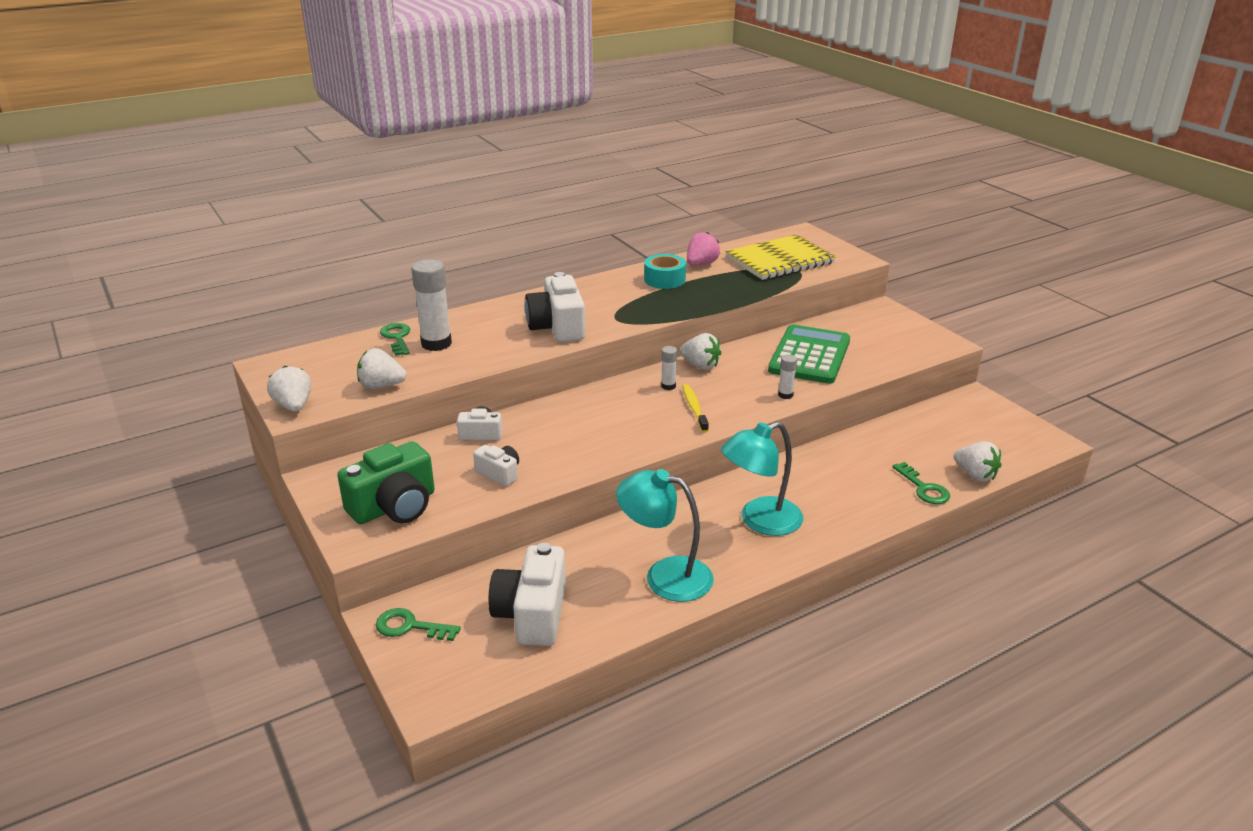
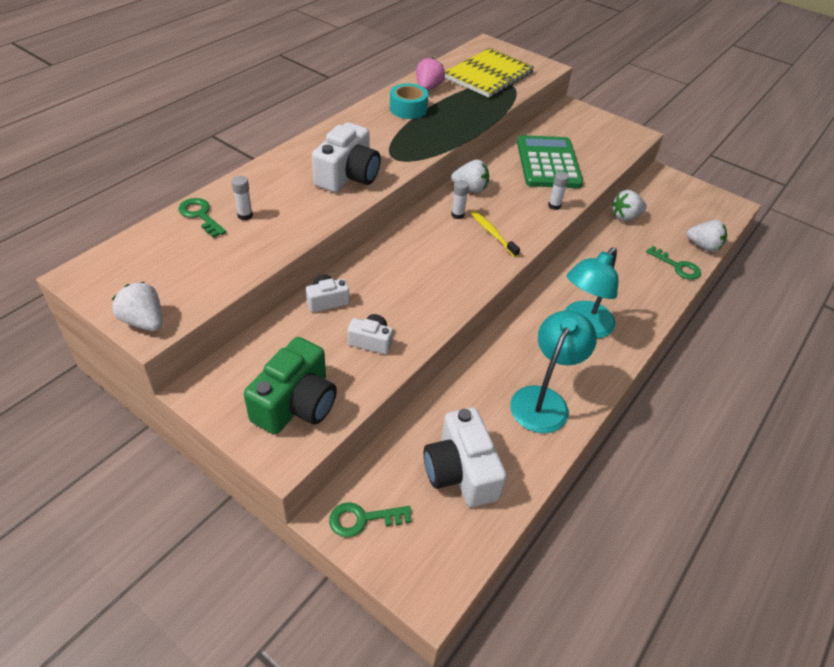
camera: 25 degrees left, 15 degrees up
(381, 386) = (222, 277): white strawberry -> white strawberry (625, 217)
(436, 344) = (245, 215): white glue stick -> white glue stick, size x0.50
(557, 327) = (348, 176): white camera -> white camera turned 120 degrees counterclockwise
(665, 576) = (544, 400): turquoise lamp -> turquoise lamp turned 120 degrees clockwise

